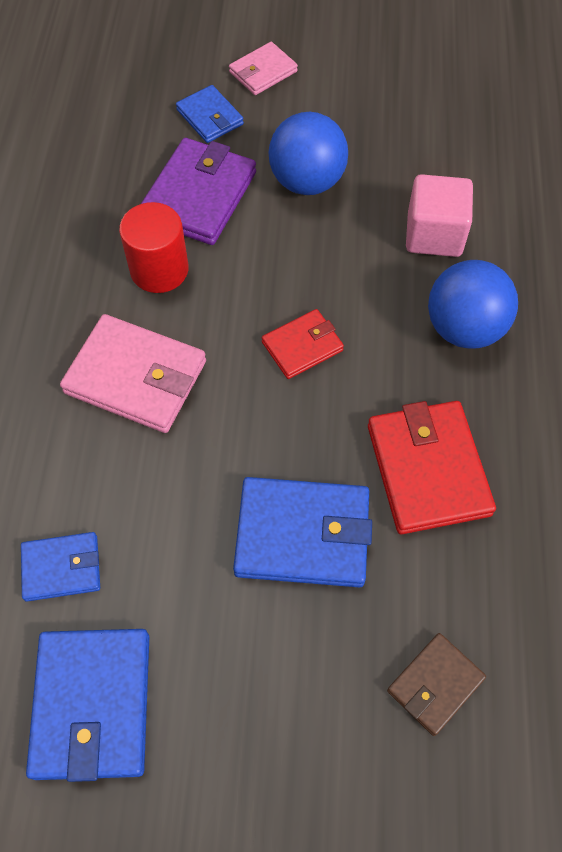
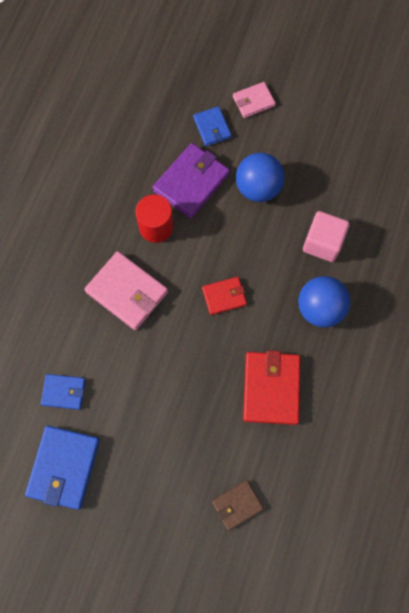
camera: 15 degrees right, 10 degrees up
(302, 535) = (192, 407): blue wallet -> none

